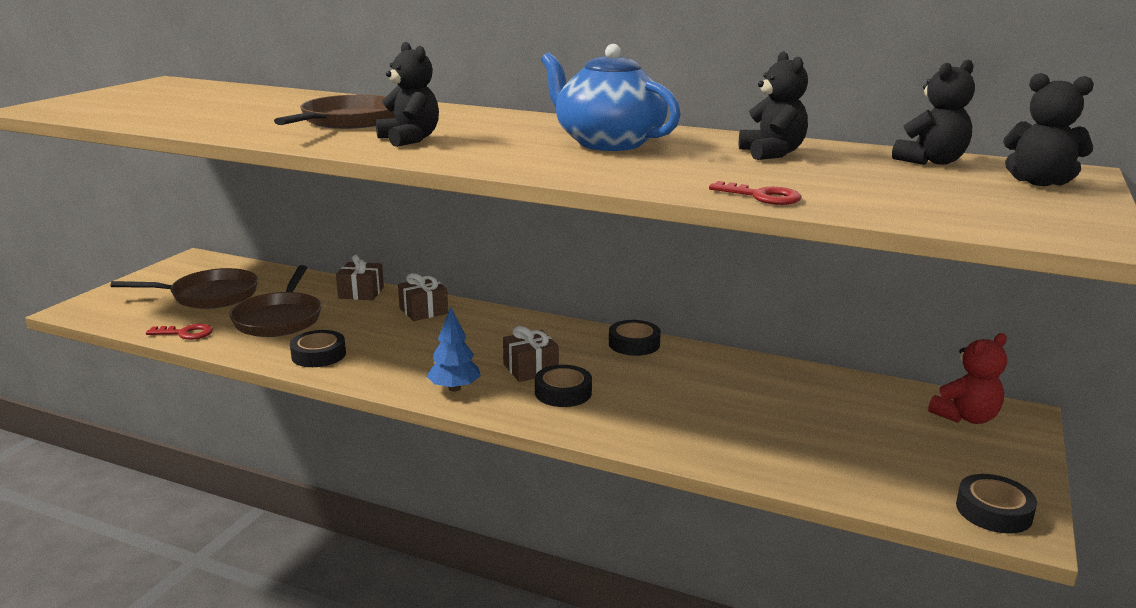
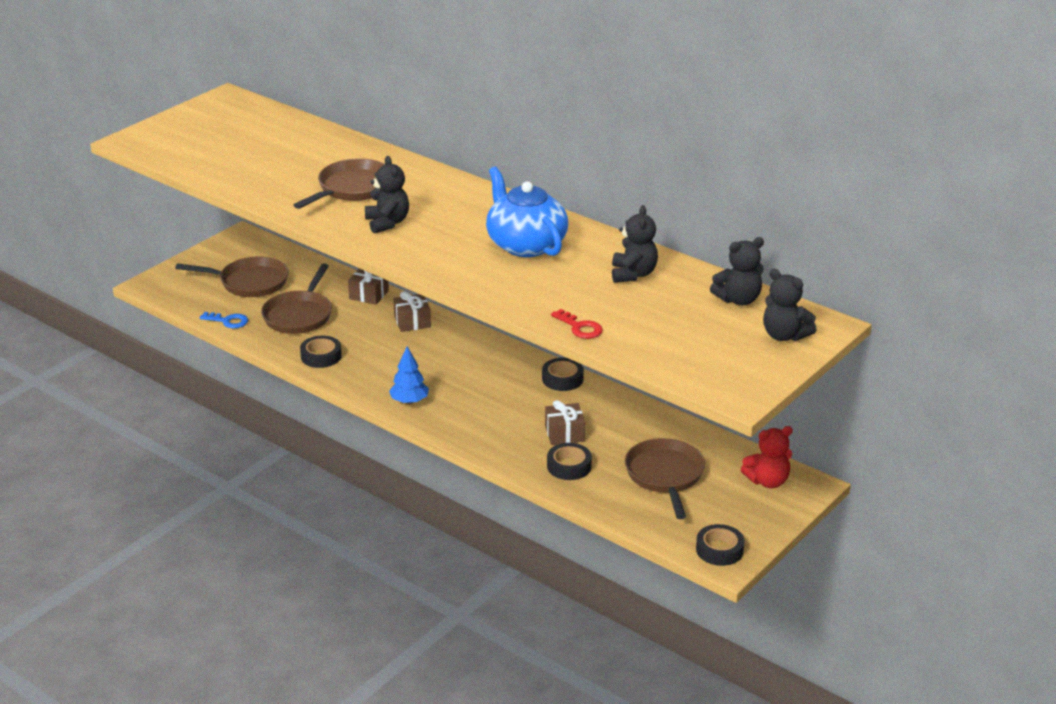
camera: 15 degrees right, 10 degrees up
(186, 333) = (228, 321): red key -> blue key
(530, 369) = (471, 392): brown gift -> brown gift (564, 434)
(563, 392) = (485, 416): black tape -> black tape (569, 466)
(838, 429) = (665, 476): none -> brown pan

